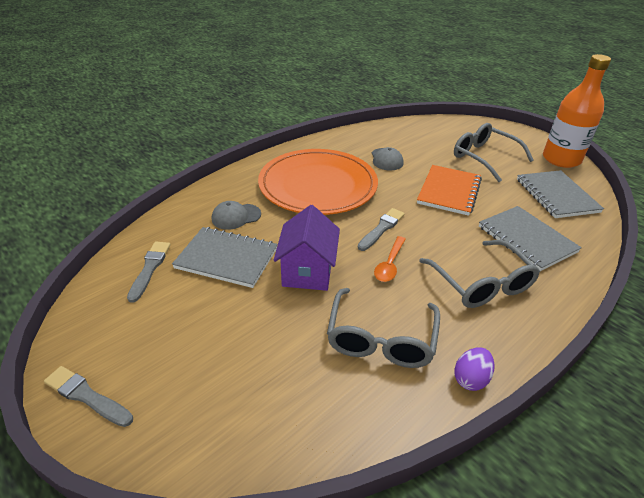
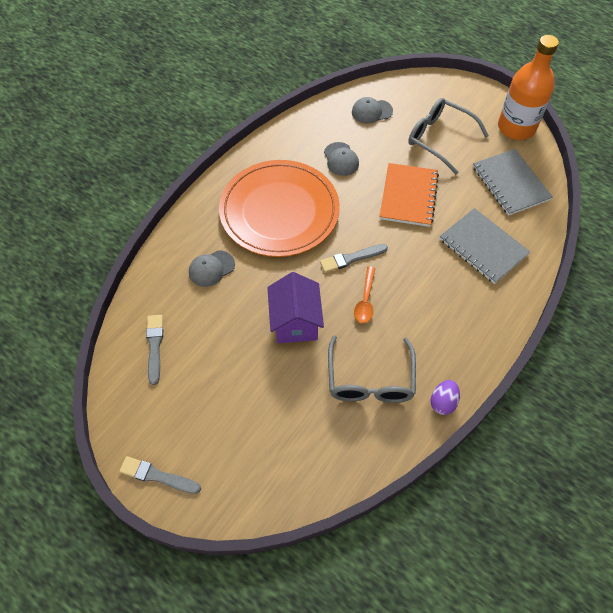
camera: 10 degrees left, 20 degrees up
(227, 258) = (219, 321): grey notebook -> none
(381, 229) = (351, 258): grey brush -> grey brush turned 135 degrees counterclockwise
(421, 134) = (371, 111): none -> grey cap
(480, 283) = (445, 306): grey glasses -> none

